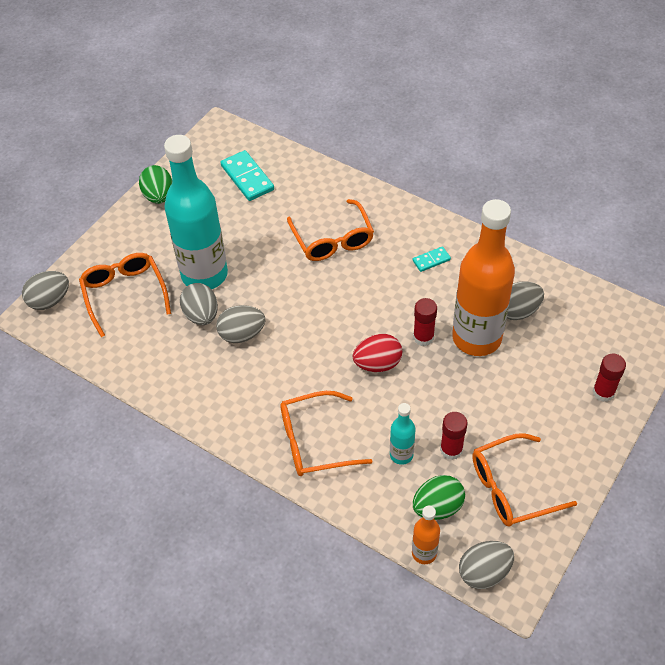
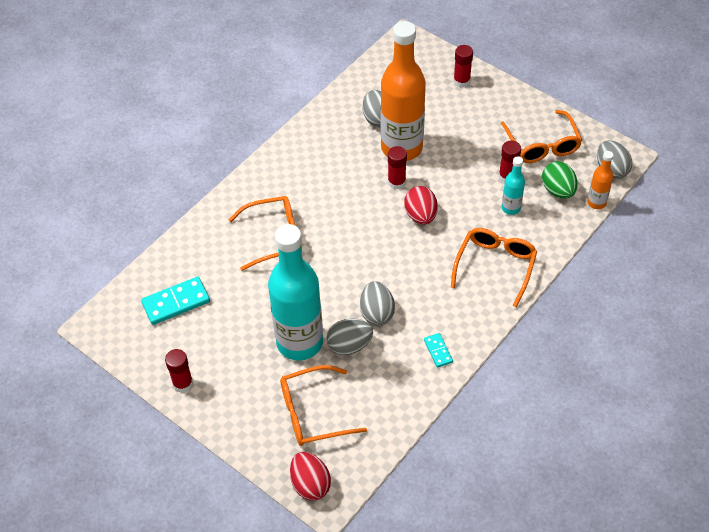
camera: 85 degrees left, 0 degrees up
(50, 300) = (310, 484): grey egg -> red egg
(159, 196) = (183, 383): green egg -> red glue stick
(313, 442) = (495, 265): orange glasses -> orange glasses turned 150 degrees counterclockwise
(431, 260) = (313, 168): turquoise domino -> turquoise domino (438, 351)

